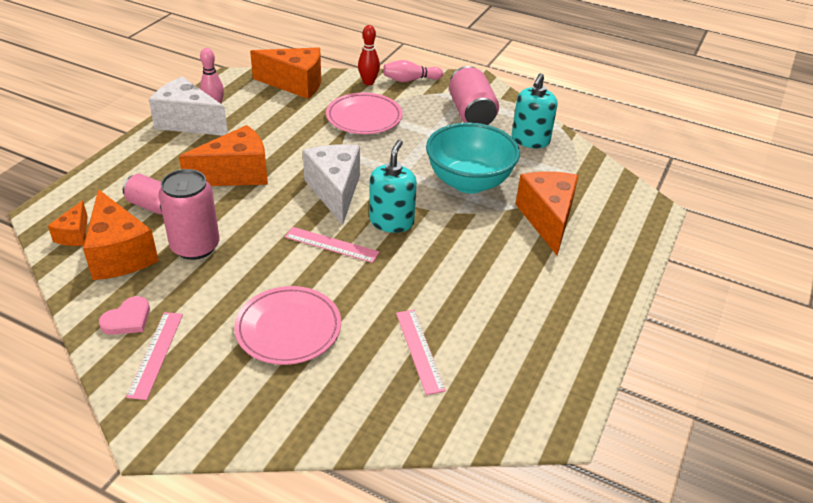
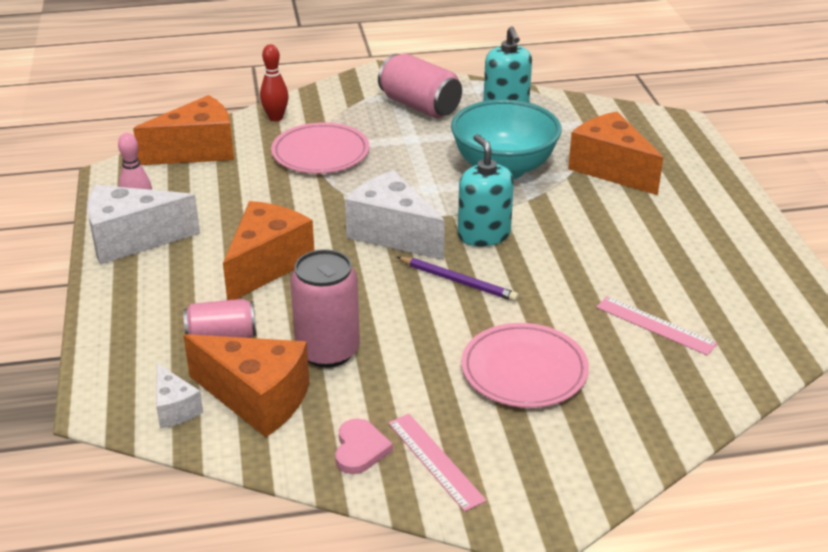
camera: 35 degrees left, 5 degrees down
(74, 235) = (175, 408): orange cheese -> white cheese
(331, 244) = (458, 281): pink ruler -> purple pencil
(410, 80) = (316, 98): pink bowling pin -> none

